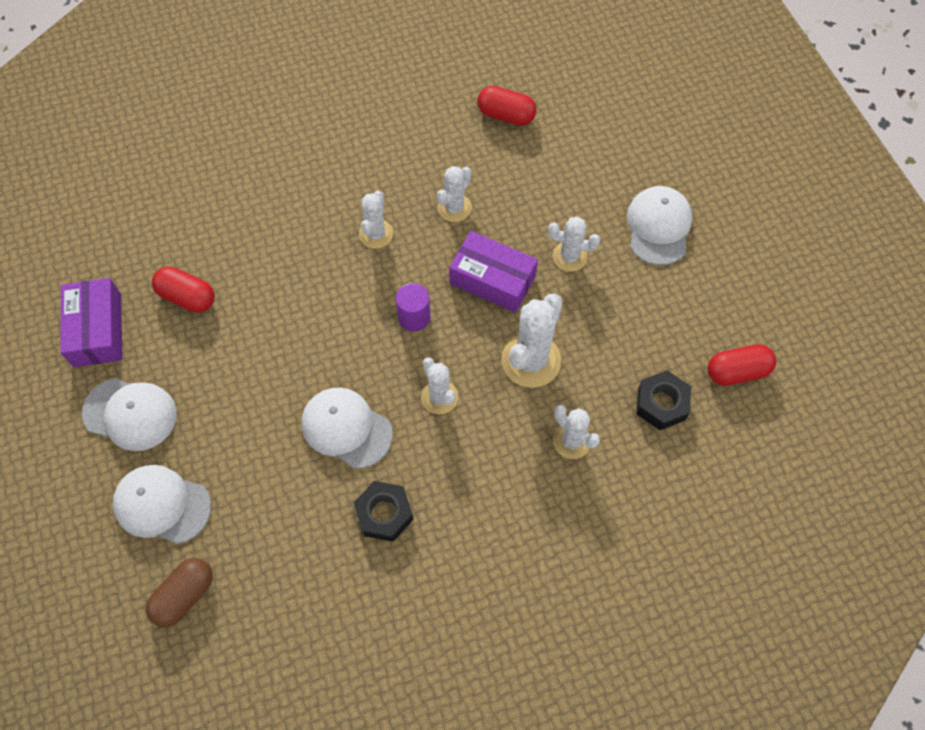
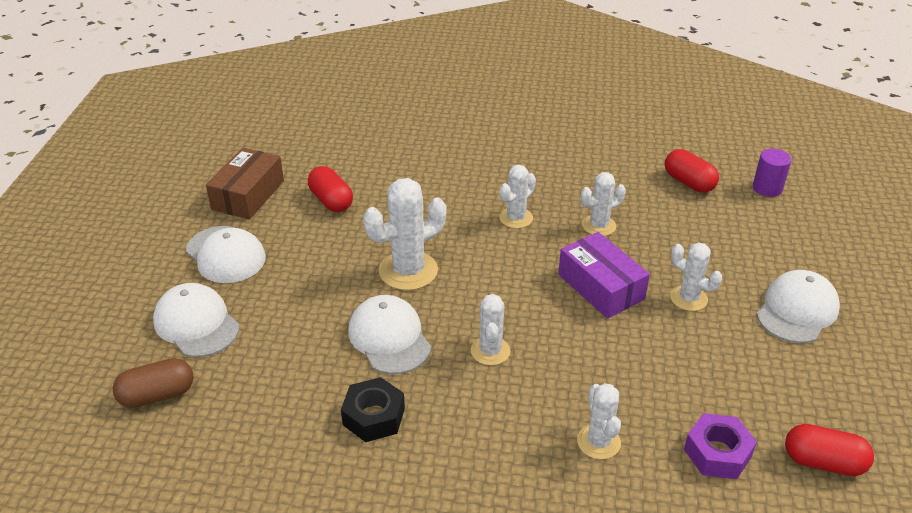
camera: 30 degrees right, 25 degrees down
(97, 330) = (248, 195): purple box -> brown box
(414, 317) = (508, 285): purple cylinder -> purple cylinder (767, 188)
(531, 360) = (598, 360): white cactus -> white cactus (408, 271)
(661, 404) = (717, 453): black nut -> purple nut

